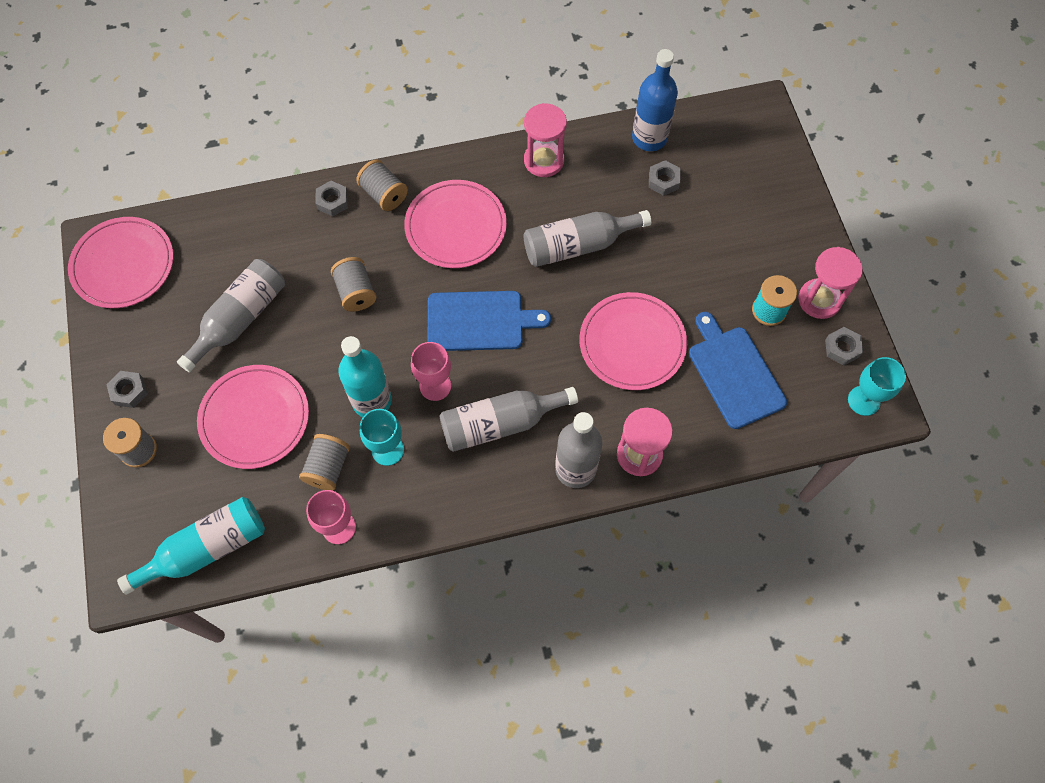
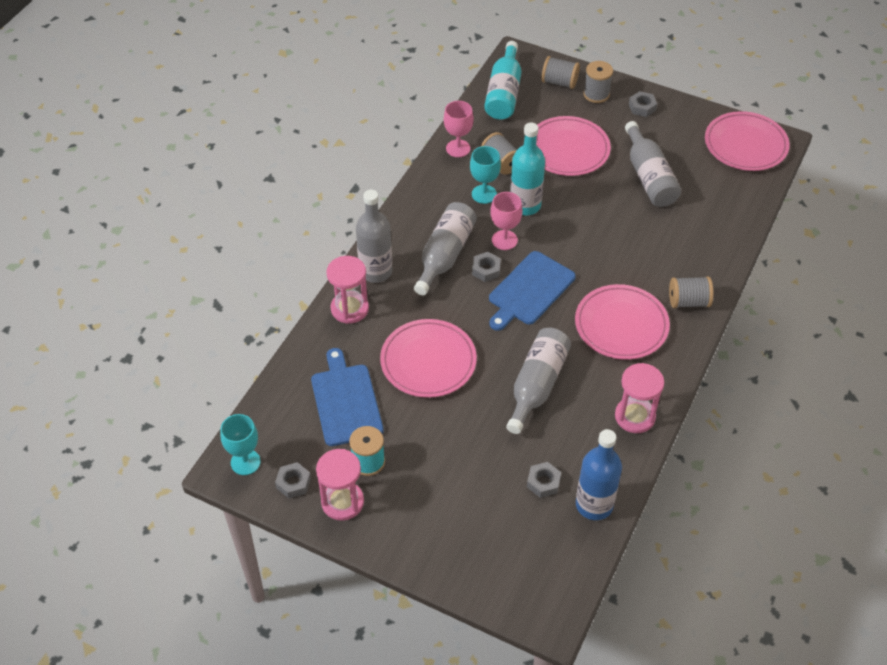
camera: 130 degrees right, 15 degrees down
(332, 201) = (707, 270): grey nut -> grey nut (486, 270)
(356, 292) = (615, 241): grey spool -> grey spool (559, 82)
(734, 373) = (346, 402): blue cutting board -> blue cutting board turned 120 degrees counterclockwise

